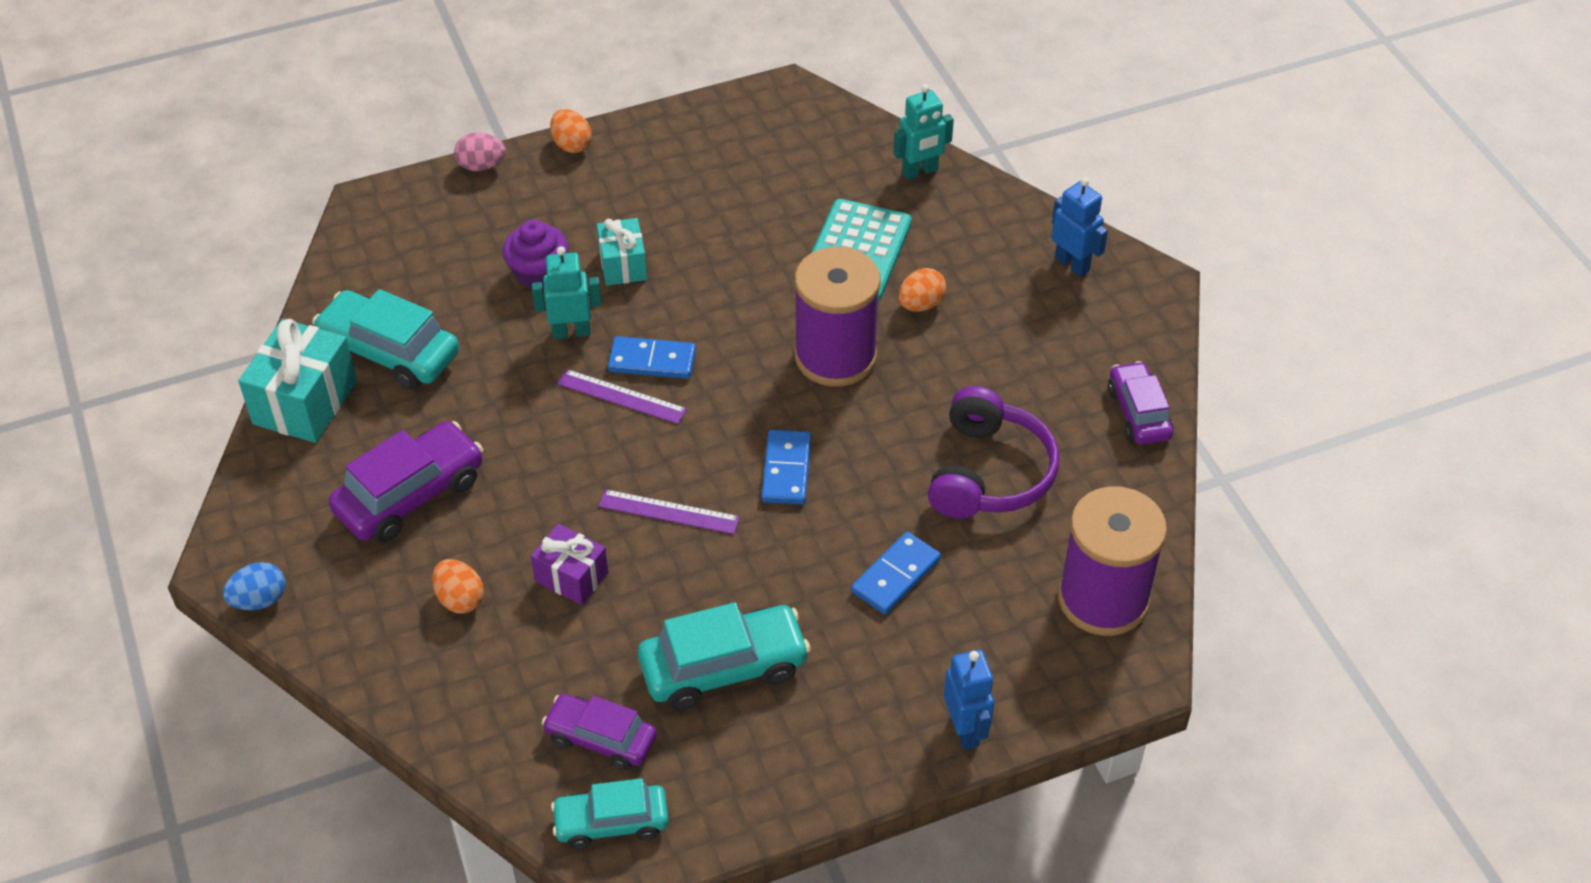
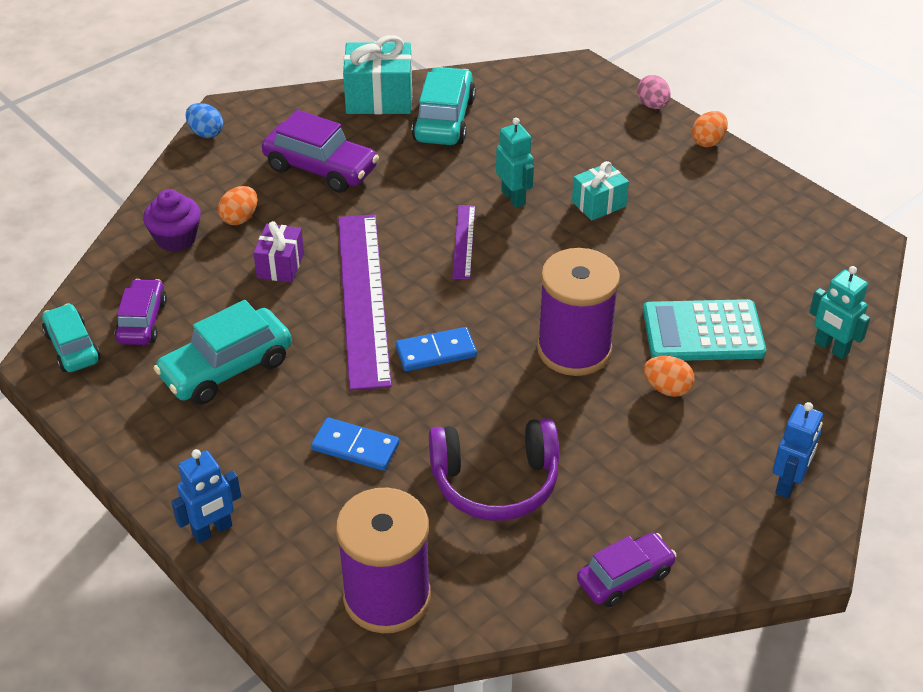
camera: 70 degrees right, 5 degrees down
(539, 273) = (562, 164): purple cupcake -> purple cupcake (176, 238)
(652, 361) = (508, 247): blue domino -> none
(669, 512) = (363, 298): purple ruler -> purple ruler, size x2.16
(724, 668) = (226, 368): turquoise car -> turquoise car turned 90 degrees clockwise

